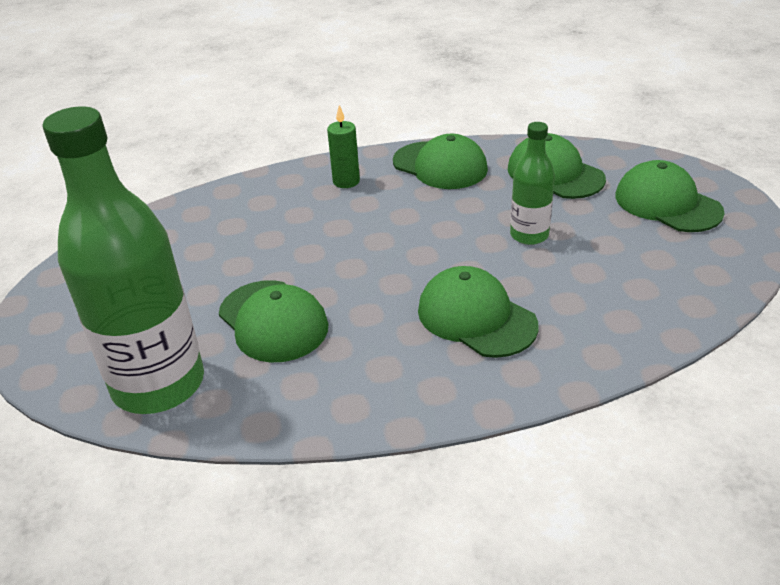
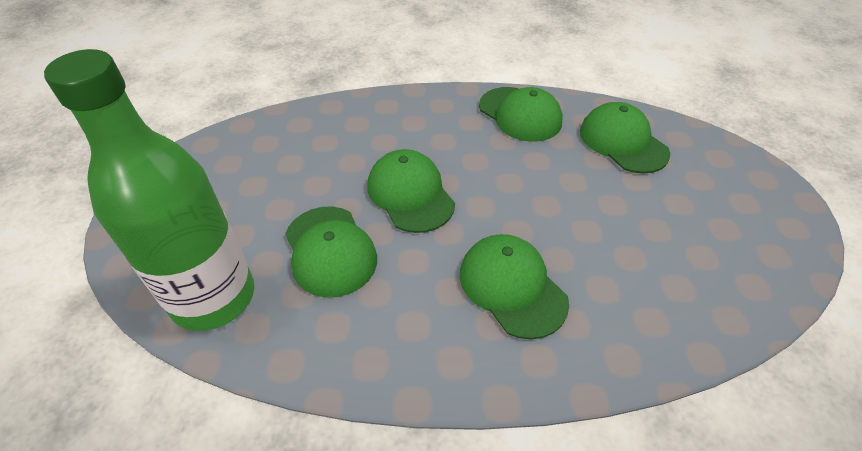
camera: 10 degrees right, 10 degrees up
(346, 181) = (433, 116): green candle -> none
(529, 235) = (583, 204): green bottle -> none
(667, 203) = (724, 195): green cap -> green cap (410, 194)

